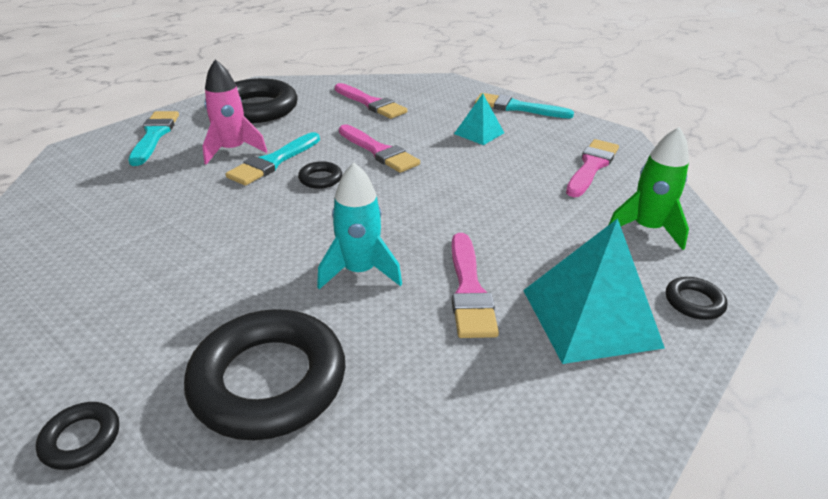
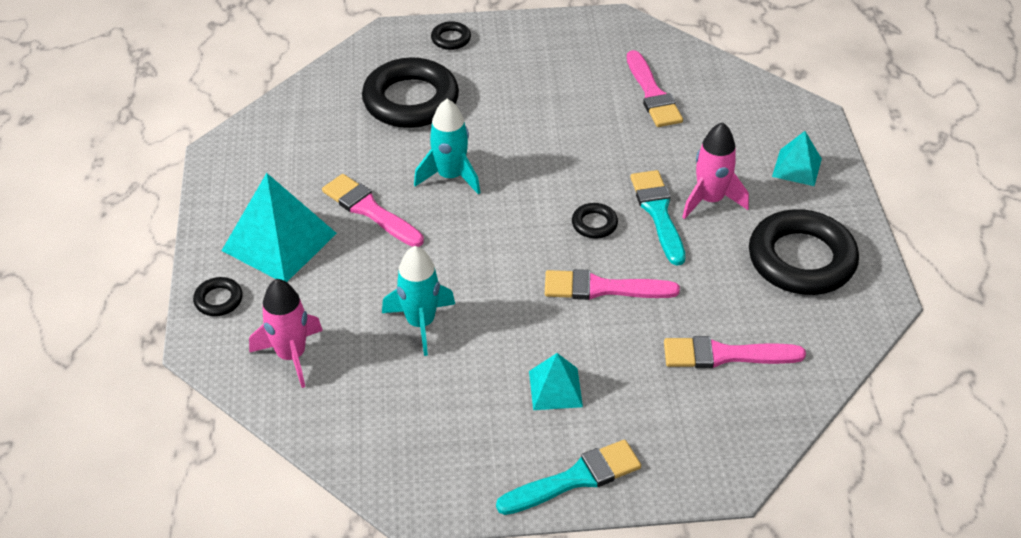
camera: 135 degrees right, 10 degrees up
(154, 135) = (797, 167): turquoise brush -> turquoise pyramid
(522, 196) = (420, 323): none -> turquoise rocket
(591, 166) = (398, 415): pink brush -> pink brush (652, 94)
(646, 229) = (291, 355): green rocket -> pink rocket

